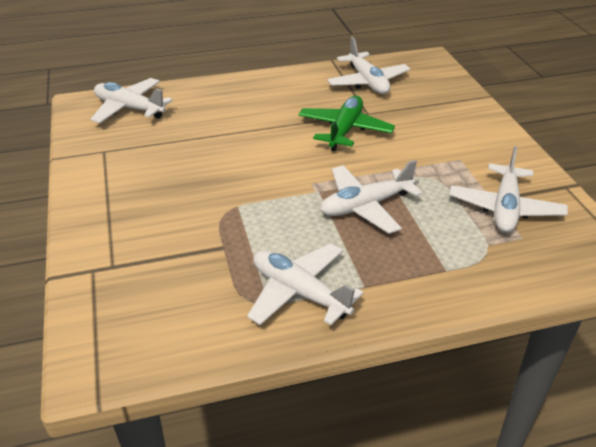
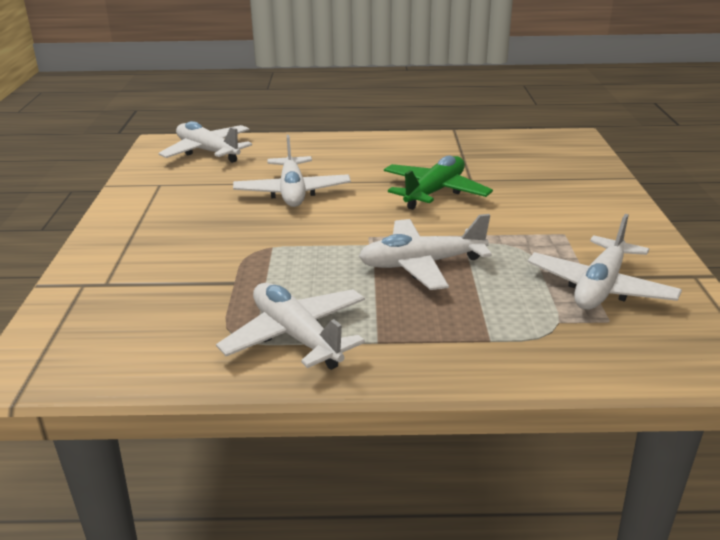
camera: 15 degrees right, 10 degrees down
(367, 82) = (485, 152): white plane -> white plane (292, 192)

